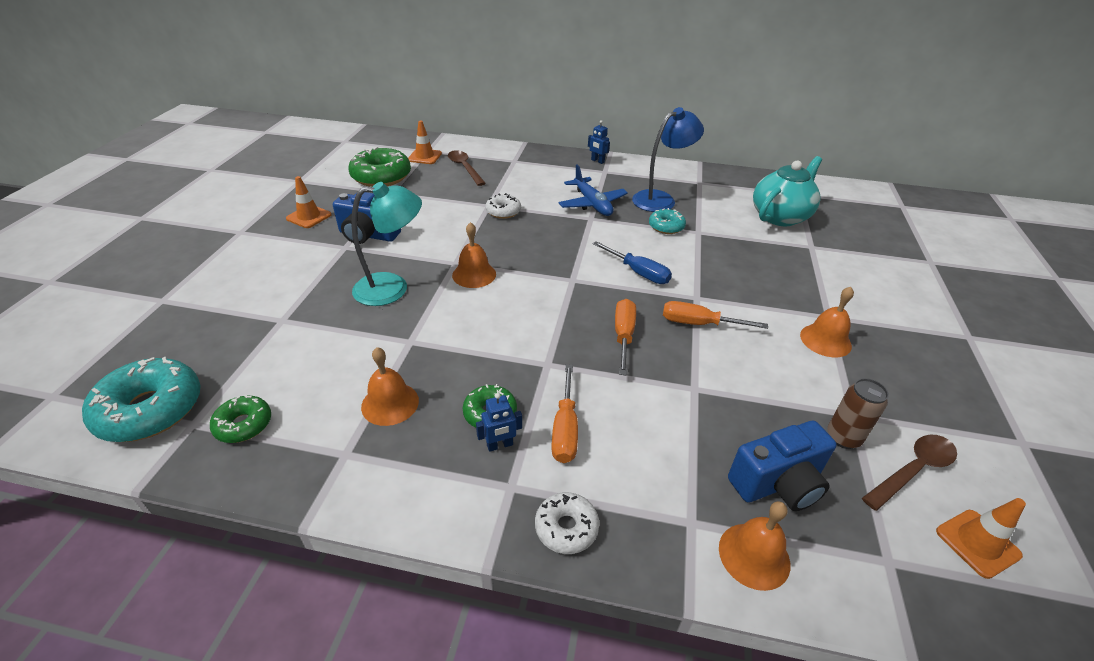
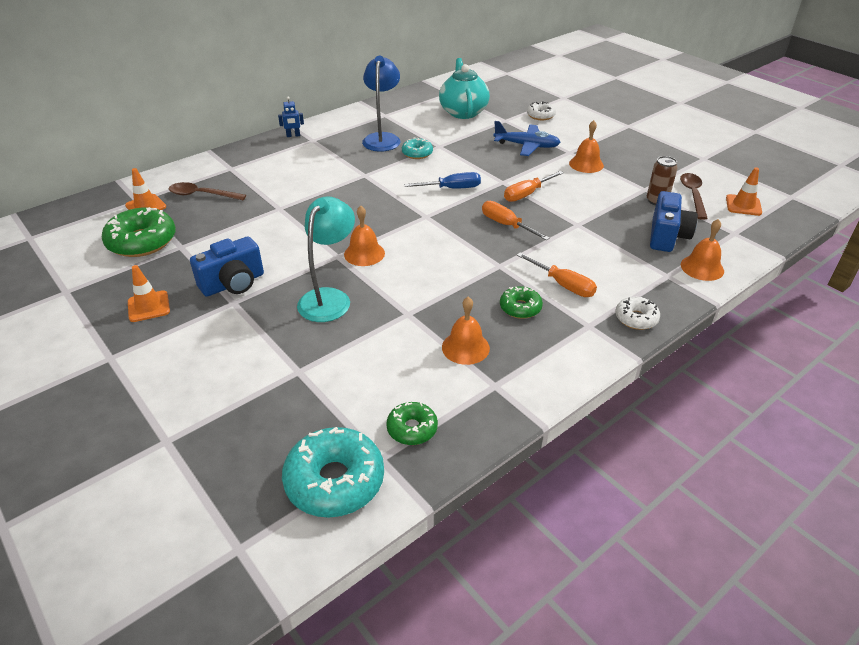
camera: 50 degrees left, 0 degrees up
(500, 445) = (552, 315): blue robot -> none
(503, 211) = (299, 206): white donut -> white donut (540, 115)
(592, 204) = (348, 166): blue plane -> blue plane (526, 146)

